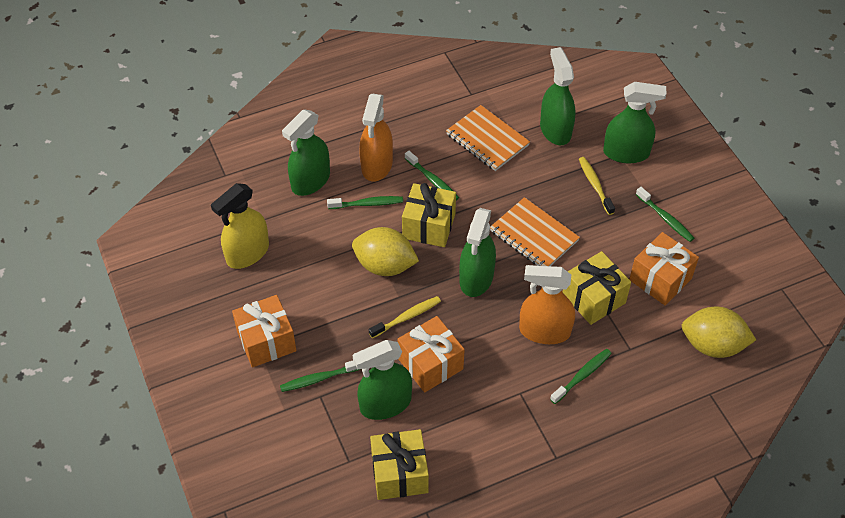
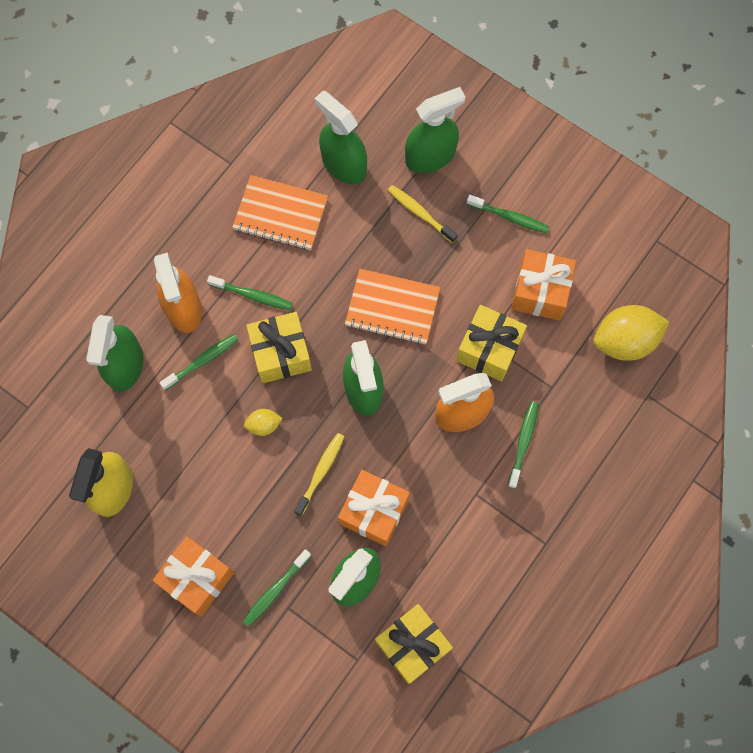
camera: 30 degrees left, 20 degrees up
(385, 265) = (264, 425): yellow lemon -> yellow lemon, size x0.49

